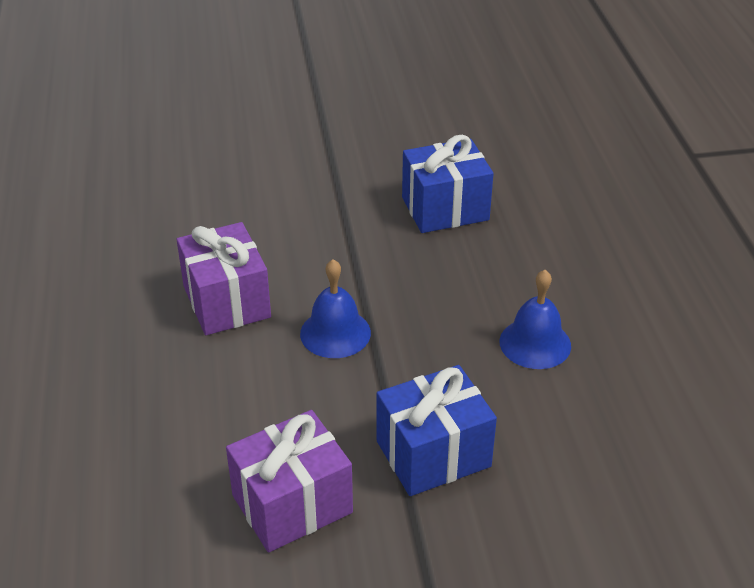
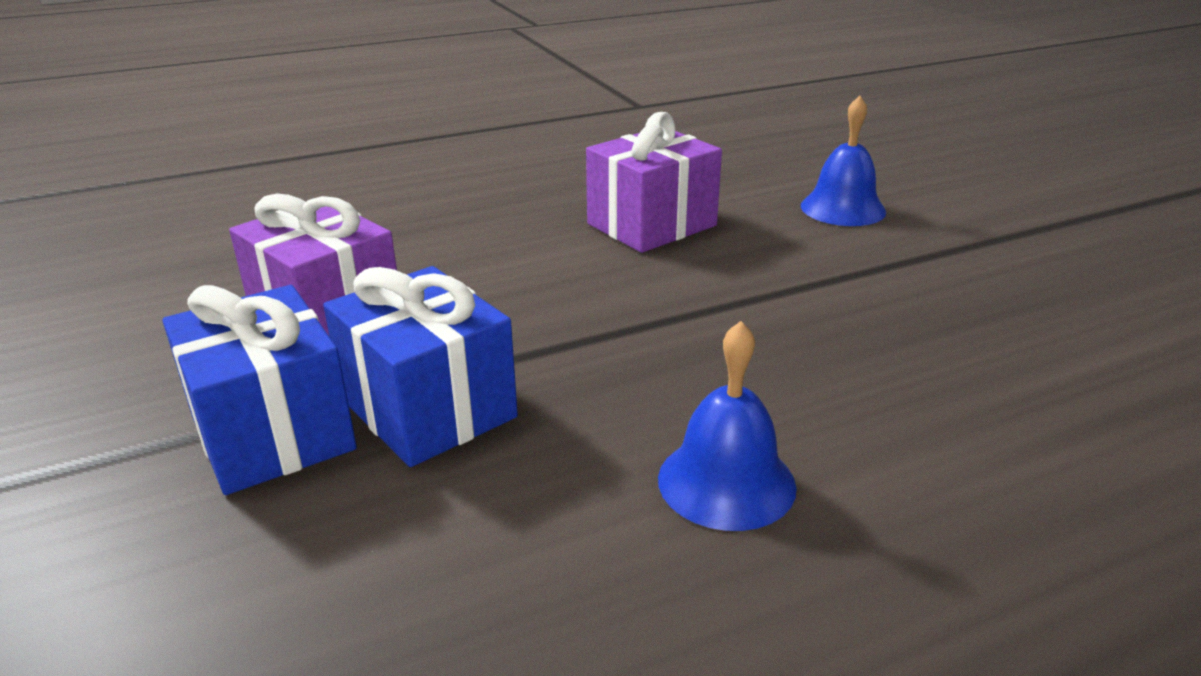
camera: 75 degrees right, 10 degrees down
(335, 333) = (639, 297): blue bell -> blue bell (843, 208)
(445, 209) = (996, 341): blue gift -> blue gift (272, 432)

